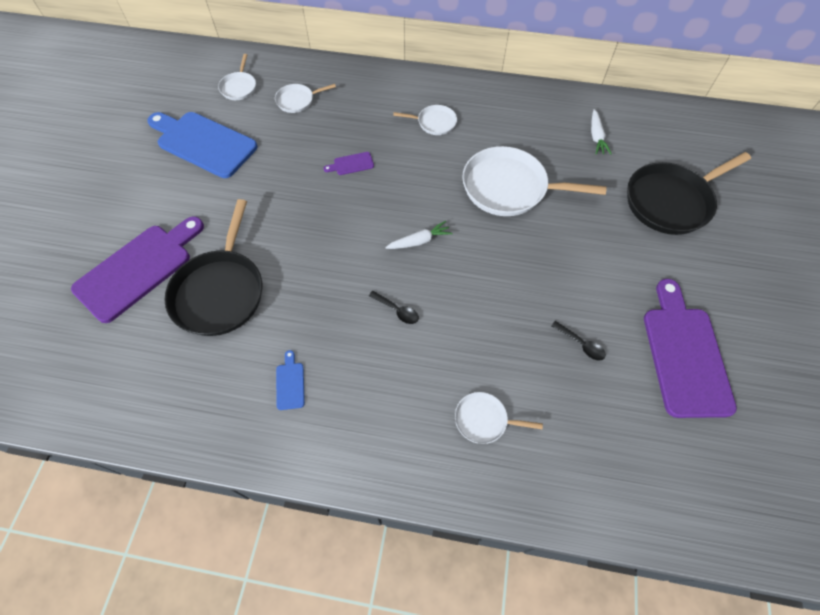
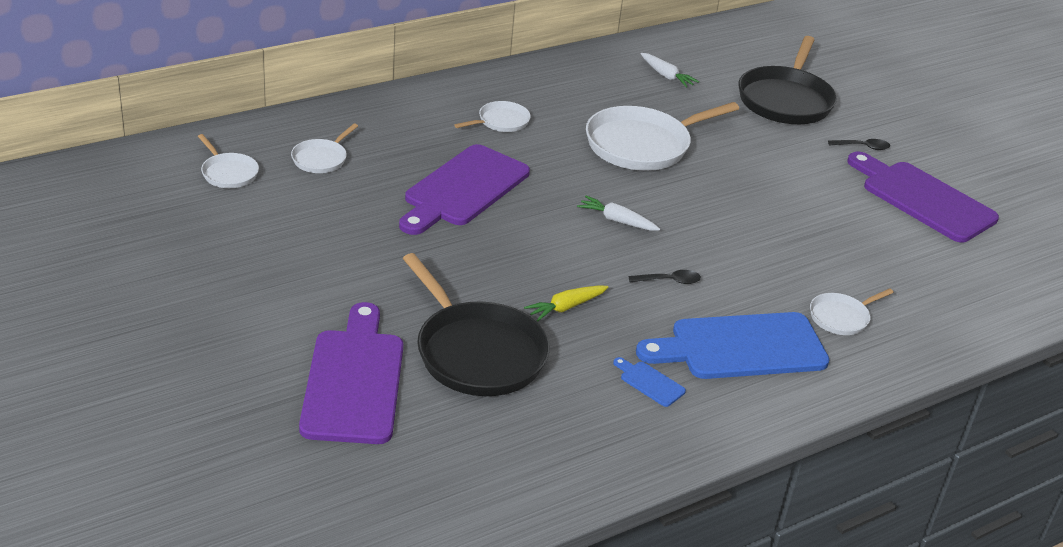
camera: 45 degrees left, 25 degrees down
(203, 143) = (261, 240): blue cutting board -> blue cutting board (740, 347)
(308, 290) = (566, 307): none -> yellow carrot
(351, 164) = (463, 189): purple cutting board -> purple cutting board, size x2.48
(419, 241) = (617, 221): white carrot -> white carrot turned 90 degrees counterclockwise
(581, 344) = (845, 229): black spoon -> black spoon (863, 147)

